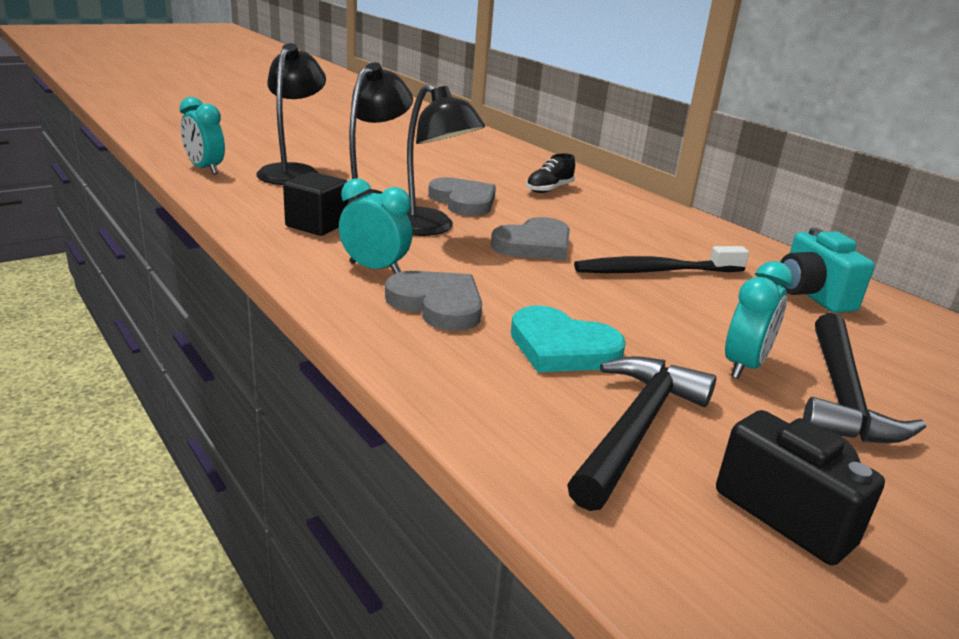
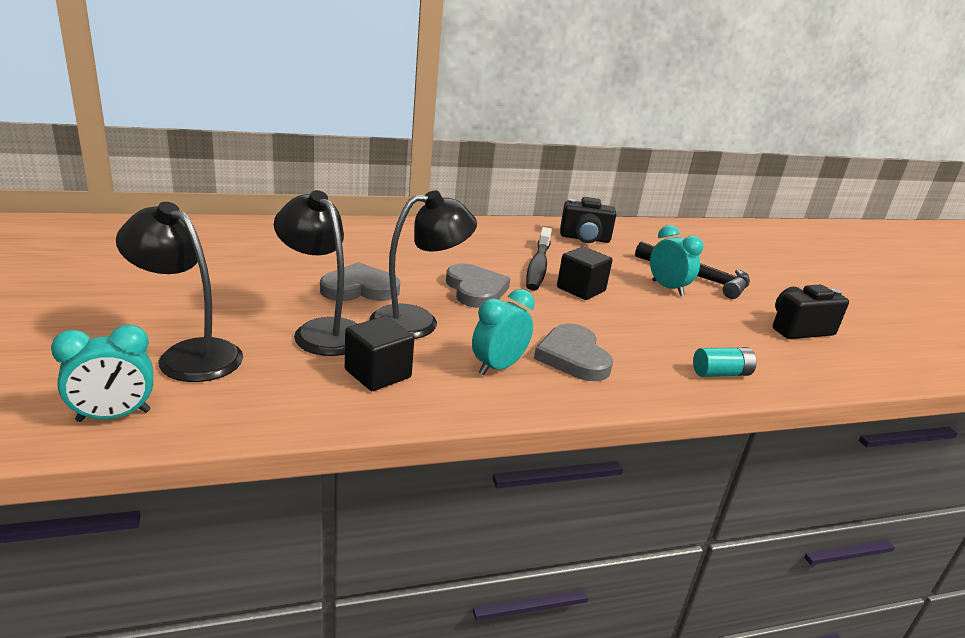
camera: 70 degrees left, 0 degrees up
(437, 304) = (573, 357): grey heart -> grey heart turned 75 degrees counterclockwise
(504, 411) = (721, 373): none -> turquoise battery
(549, 189) = (355, 246): black shoe -> none
(562, 347) = (643, 331): turquoise heart -> none
(629, 300) = (581, 289): none -> black cube
(636, 428) = (734, 340): black hammer -> none
(811, 295) = (584, 239): turquoise camera -> black camera

